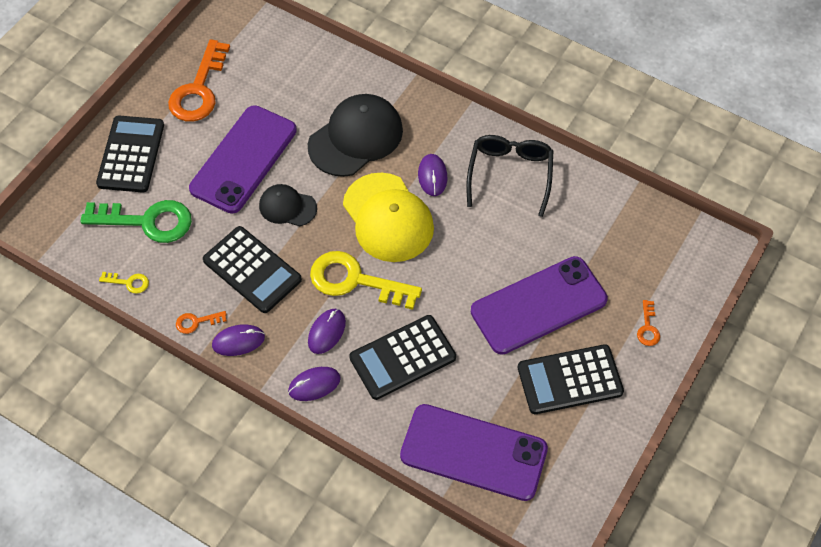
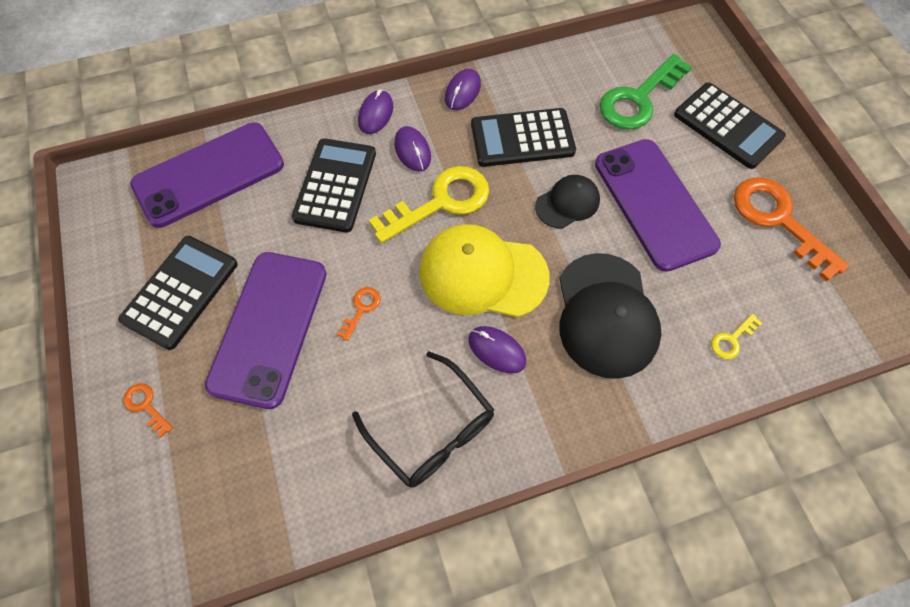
camera: 130 degrees right, 5 degrees up
(128, 282) = (584, 57): yellow key -> yellow key (732, 339)
(196, 322) = (506, 77): orange key -> orange key (361, 309)

